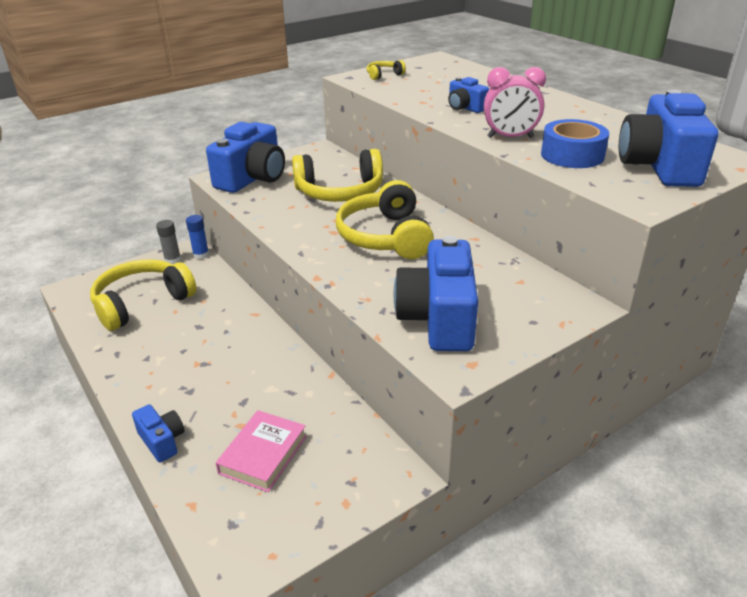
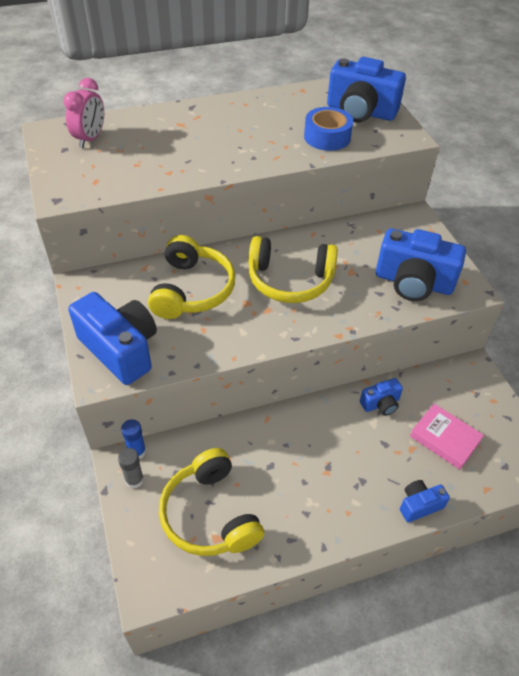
camera: 75 degrees left, 15 degrees up
(384, 75) = (71, 176): yellow headphones -> none
(465, 108) = (201, 154): blue camera -> blue camera (381, 404)
(510, 137) = (280, 152): pink clock -> pink clock (90, 139)

